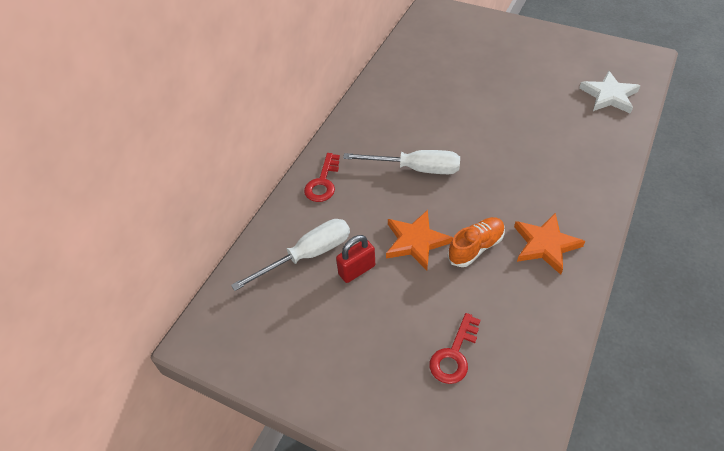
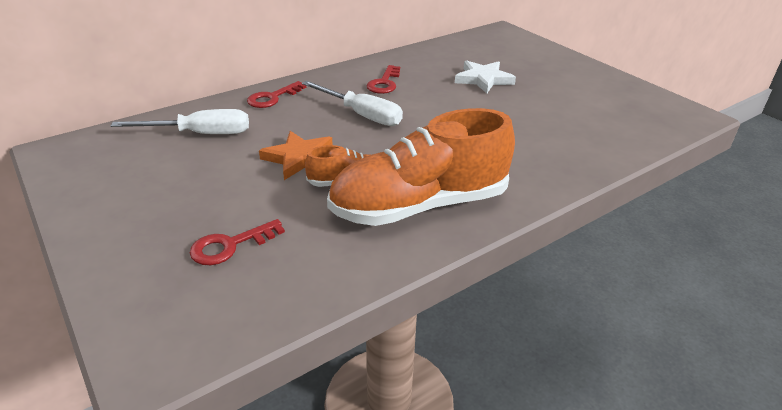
camera: 25 degrees right, 15 degrees down
(357, 270) = (226, 157): red padlock -> none
(398, 121) = (384, 83): none -> red key
(545, 245) = (419, 205): orange star -> orange shoe
(609, 96) = (618, 128): white star -> white star (483, 79)

